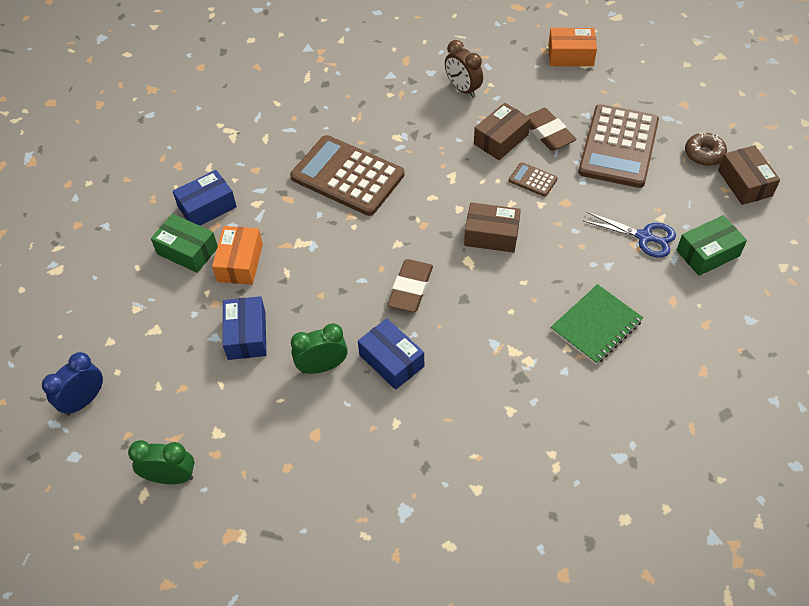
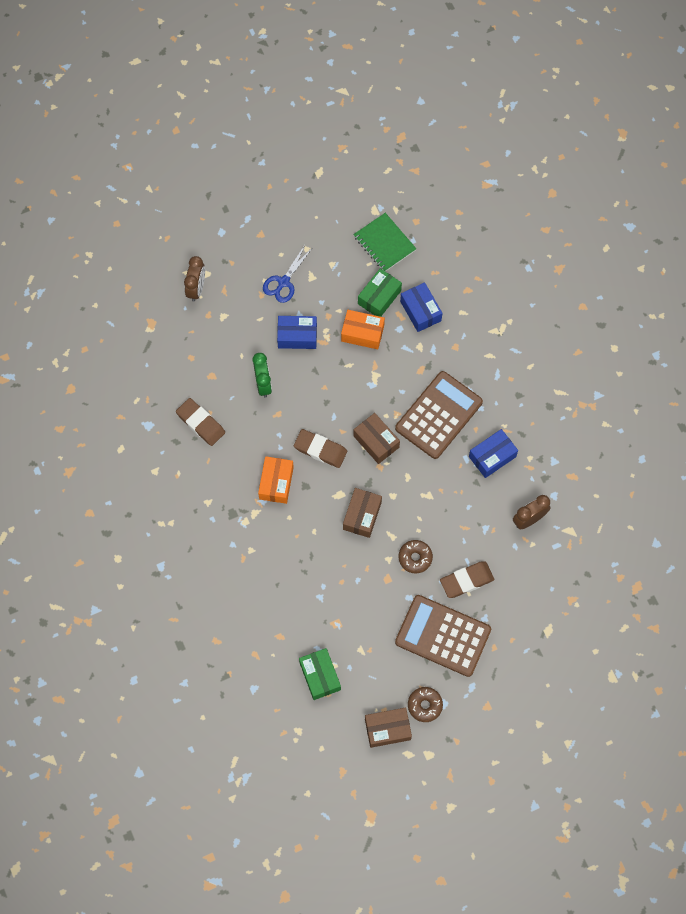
camera: 95 degrees right, 15 degrees up
(84, 401) = (261, 235): blue clock -> none
(171, 477) = (196, 289): green clock -> brown clock
(391, 361) = (260, 429): blue box -> blue box (492, 456)
(392, 438) = (200, 423): none -> brown eraser
(501, 139) = (463, 541): brown box -> brown box (376, 441)
(532, 180) = (415, 558): brown calculator -> brown donut
(570, 55) = (562, 621): orange box -> orange box (276, 483)
(596, 325) = (266, 575): green notebook -> green notebook (384, 243)
(644, 237) = (343, 631): blue scissors -> blue scissors (283, 282)

